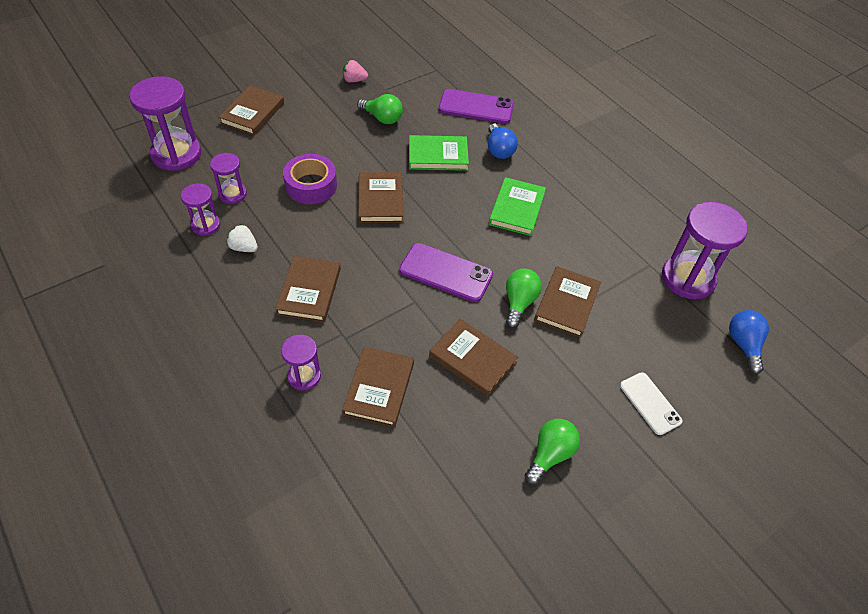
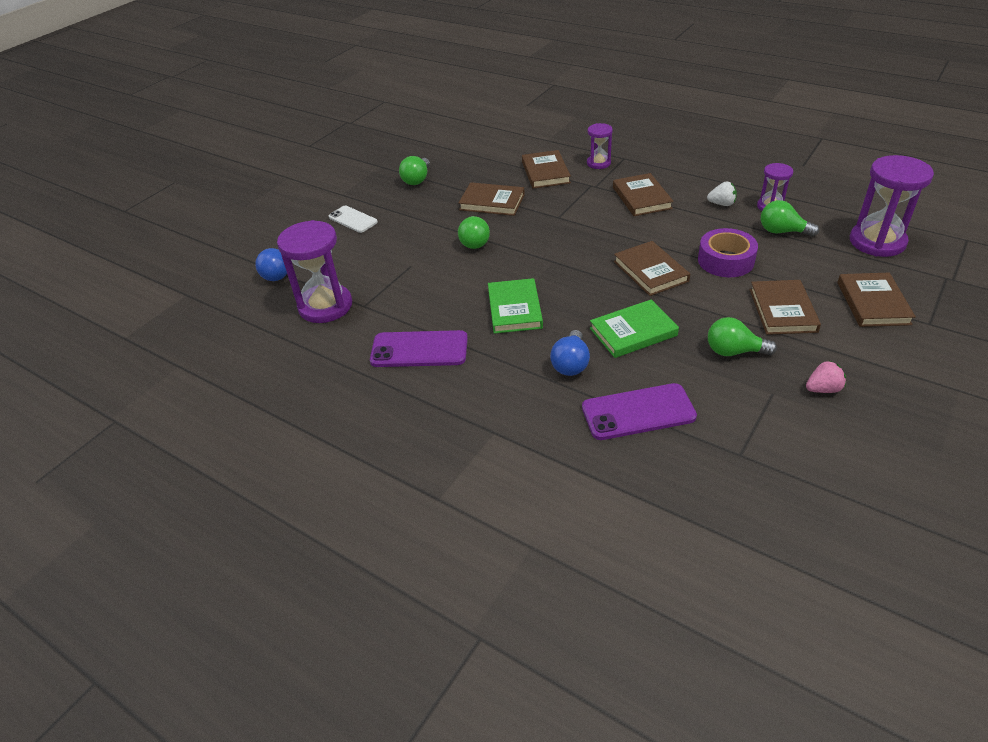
camera: 165 degrees right, 10 degrees down
(232, 194) = (782, 231): purple hourglass -> green light bulb
(446, 272) = (547, 241): purple phone -> purple phone (419, 350)
(499, 150) = (571, 364): blue light bulb -> blue light bulb turned 135 degrees counterclockwise
(567, 304) = (434, 253): brown book -> brown book (782, 310)

